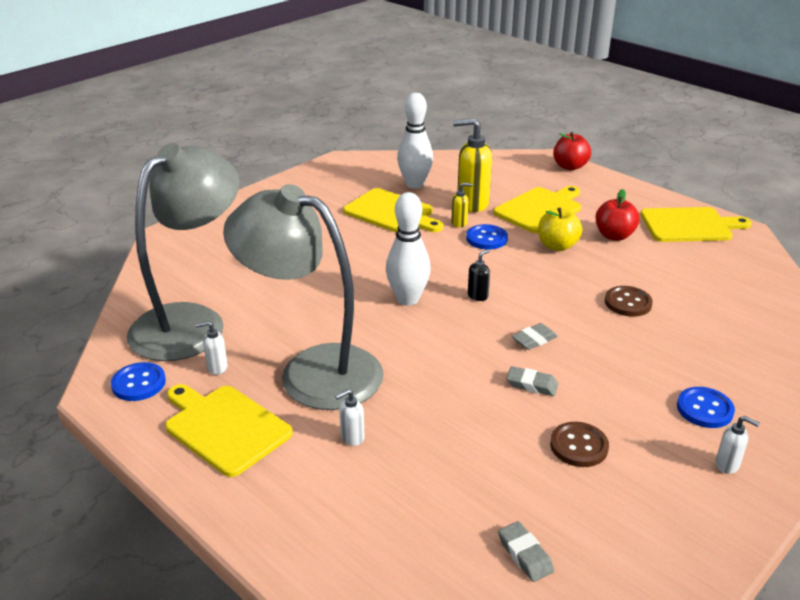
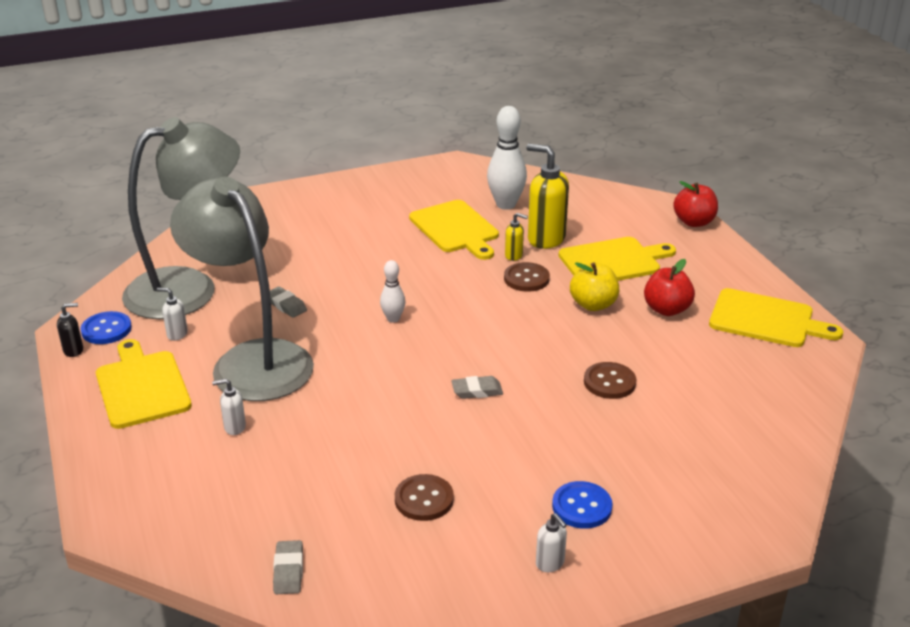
camera: 25 degrees right, 0 degrees up
(407, 299) = (393, 319): white bowling pin -> white bowling pin, size x0.55
(478, 296) = (463, 333): black soap dispenser -> black soap dispenser (74, 350)
(486, 238) = (526, 279): blue button -> brown button
(531, 385) = (434, 431): grey eraser -> grey eraser (286, 305)

